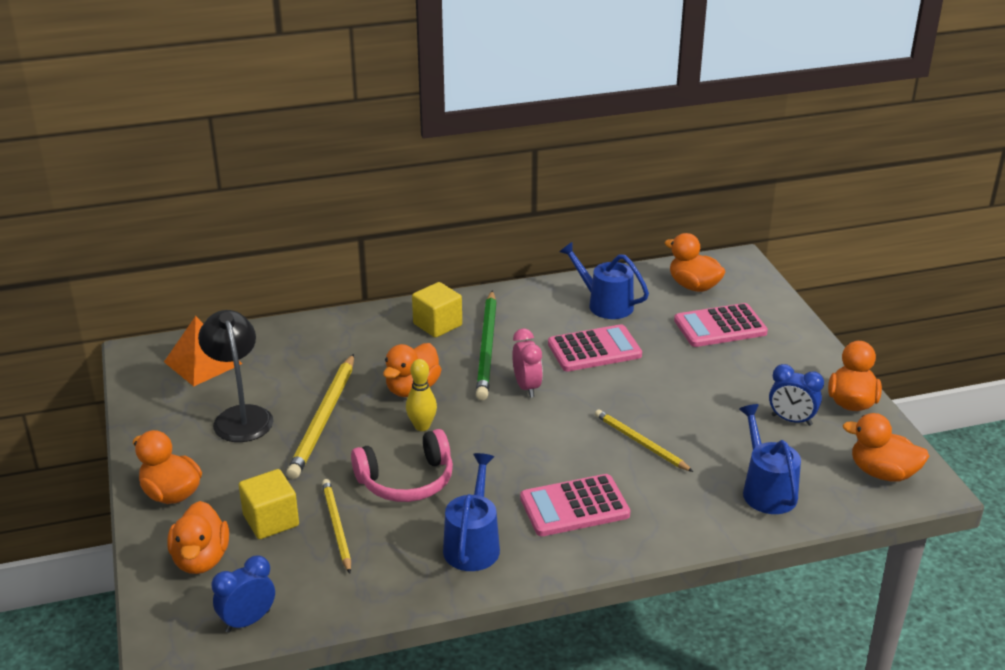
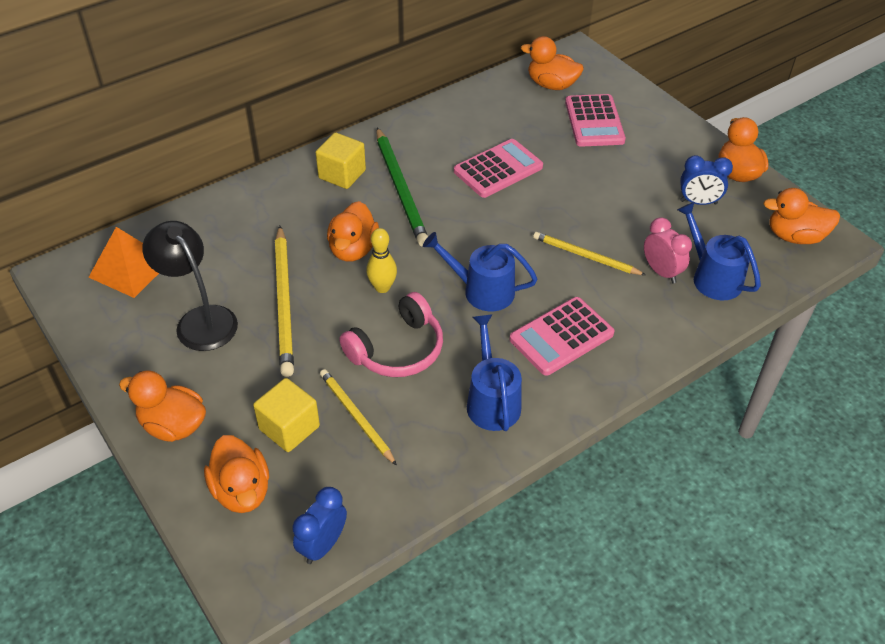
camera: 20 degrees left, 15 degrees up
(527, 387) = (457, 222): pink clock -> pink clock (661, 272)
(605, 304) = (484, 120): blue watering can -> blue watering can (482, 291)
(720, 327) = (594, 121): pink calculator -> pink calculator turned 60 degrees counterclockwise

